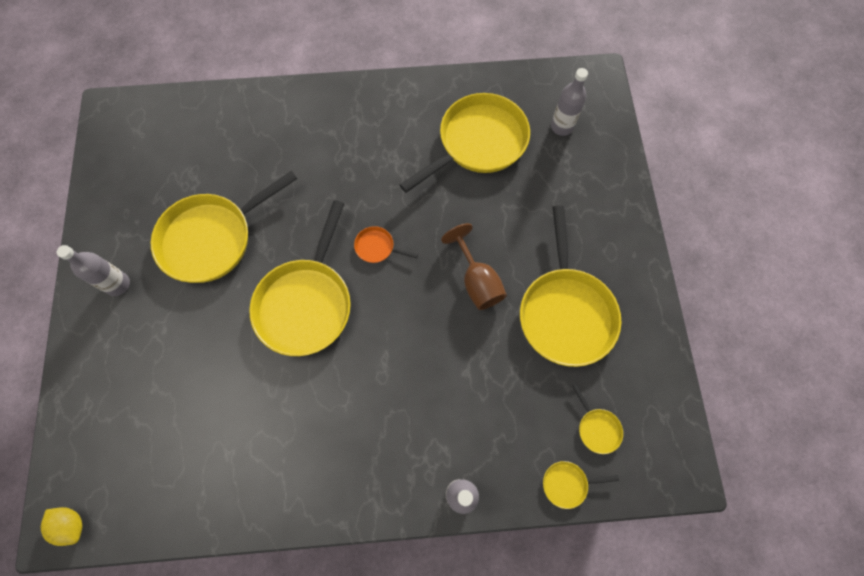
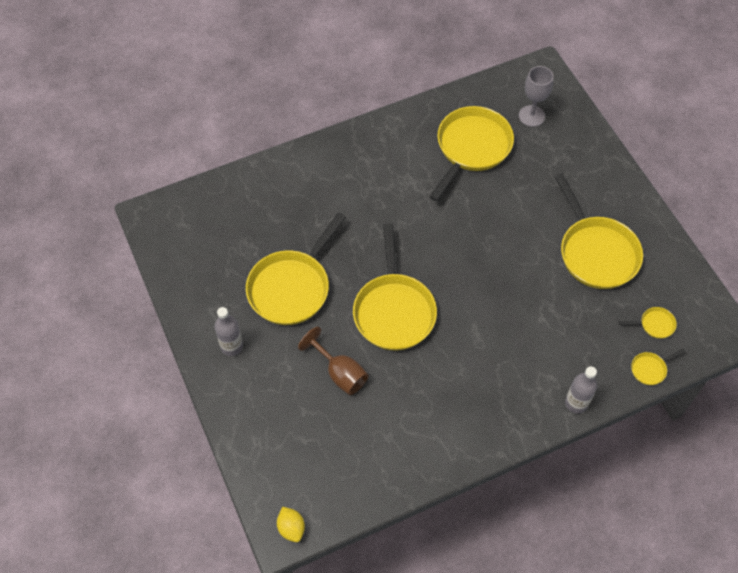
camera: 20 degrees left, 10 degrees down
(71, 524) = (291, 528): yellow lemon -> yellow lemon turned 45 degrees clockwise
(377, 247) = (429, 251): orange pan -> none
(477, 281) = (519, 251): brown goblet -> brown goblet (340, 373)
(562, 126) = (531, 116): grey bottle -> grey goblet
(597, 428) = (654, 324): yellow pan -> yellow pan turned 45 degrees counterclockwise

